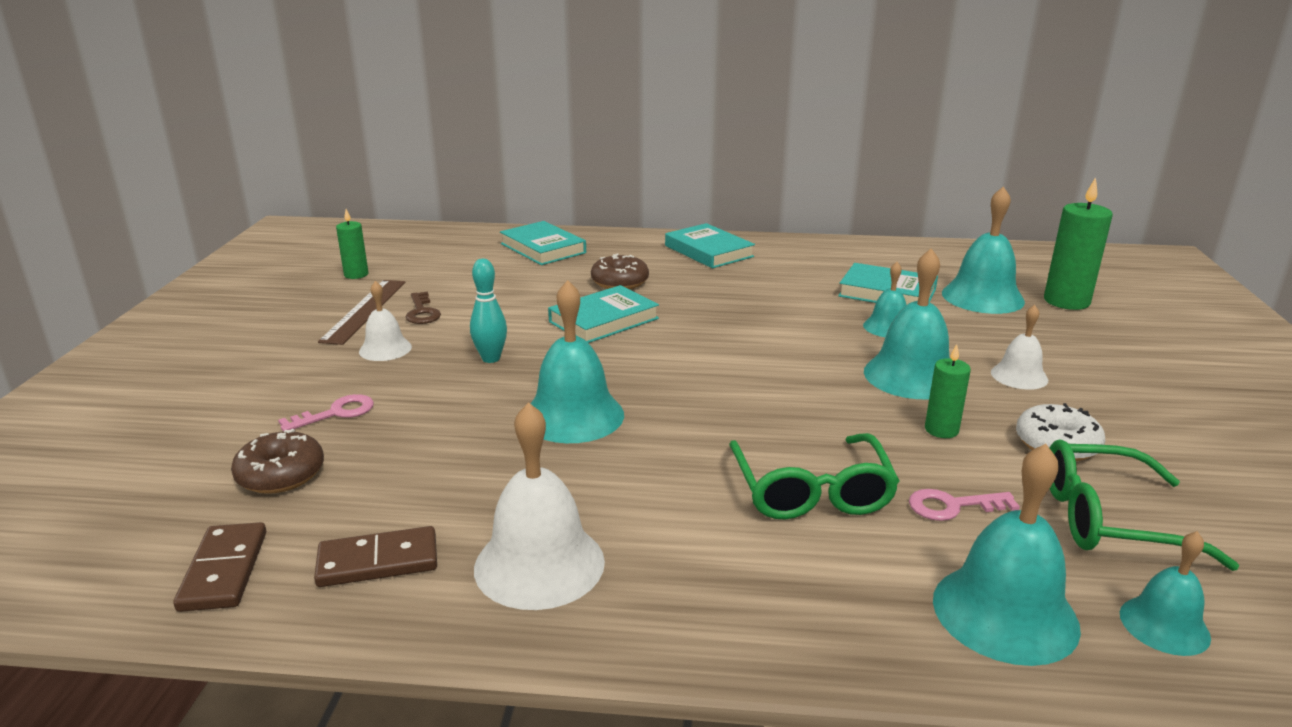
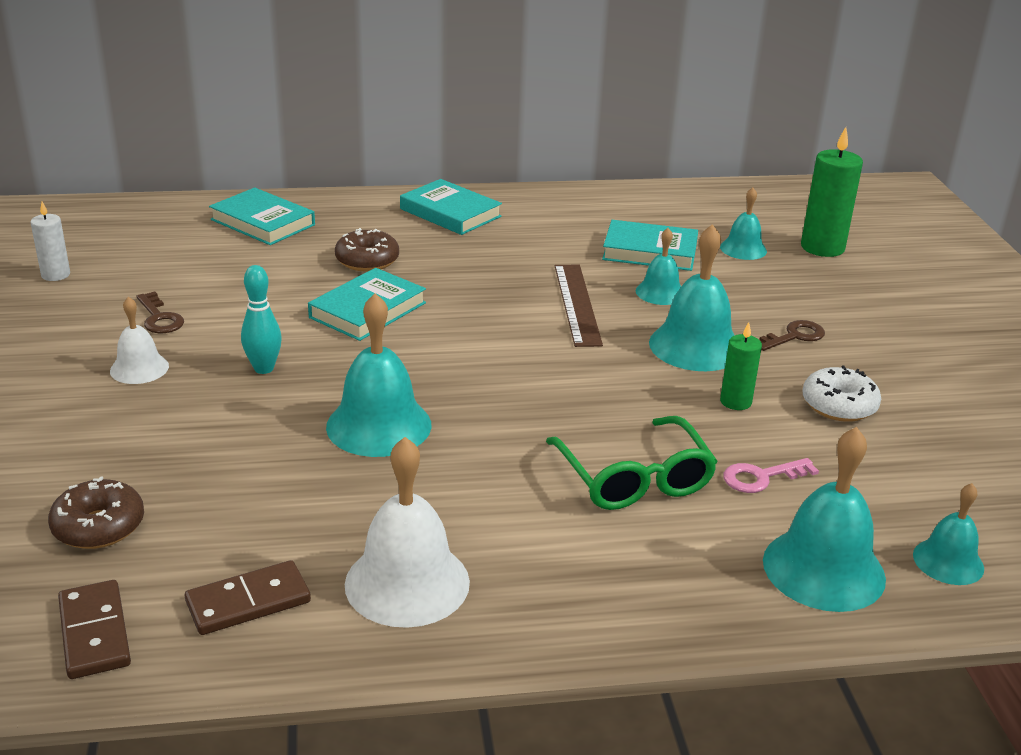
camera: 15 degrees left, 5 degrees up
(336, 413) = (122, 450): pink key -> none
(356, 274) = (55, 275): green candle -> white candle
(364, 310) = (90, 322): brown ruler -> brown ruler (577, 304)
(982, 297) = (743, 249): turquoise bell -> turquoise bell, size x0.58
(1019, 376) = (794, 336): white bell -> brown key
(1108, 519) = (893, 473): green glasses -> none

